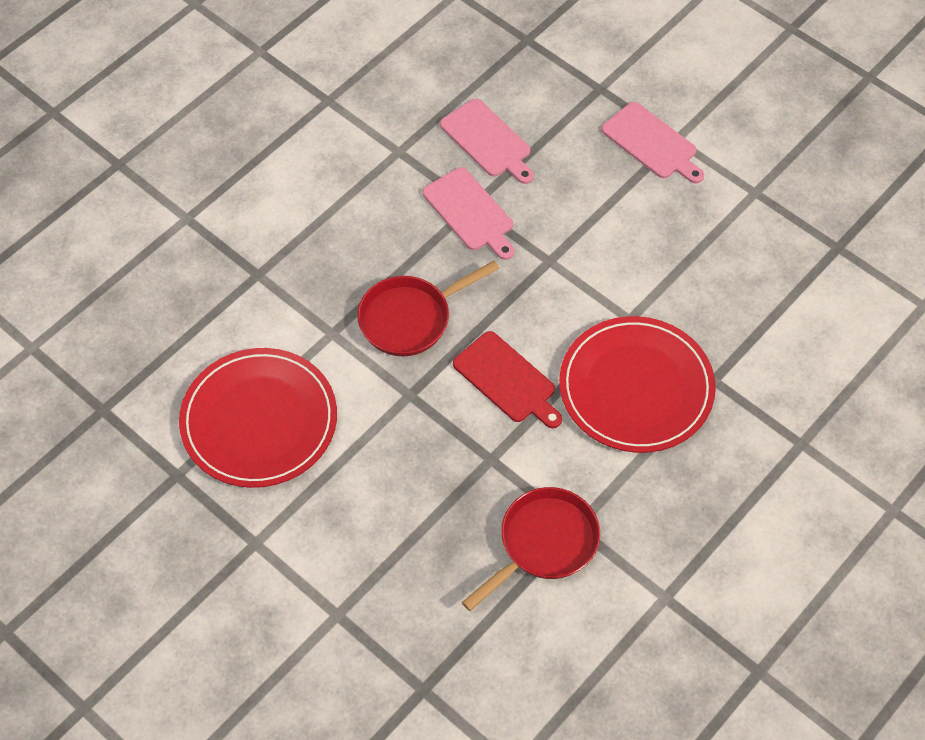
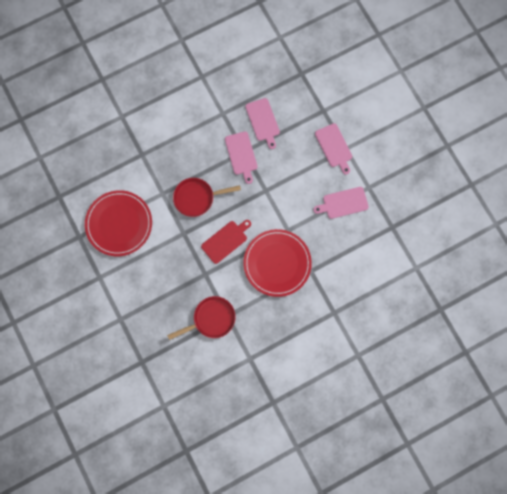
camera: 20 degrees right, 20 degrees up
(507, 380) = (225, 241): red cutting board -> red cutting board turned 105 degrees counterclockwise
(719, 235) = (343, 203): none -> pink cutting board

